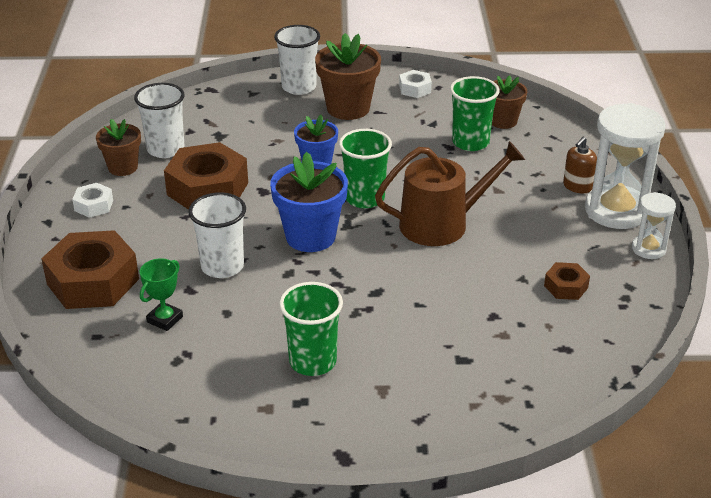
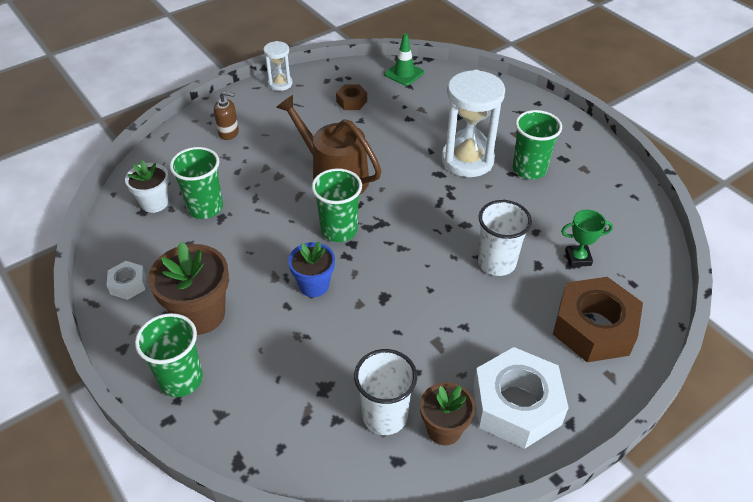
camera: 125 degrees left, 10 degrees up
(94, 205) = (516, 405): white nut -> white nut, size x2.10
(207, 189) = (415, 337): brown nut -> none
(299, 87) = (181, 379): white cup -> green cup
(310, 236) = (415, 235): blue flower pot -> none
(503, 121) = (154, 203): brown flower pot -> white flower pot
(594, 356) = (404, 73): none -> green traffic cone
(616, 211) = (246, 107): white hourglass -> white hourglass (467, 160)

